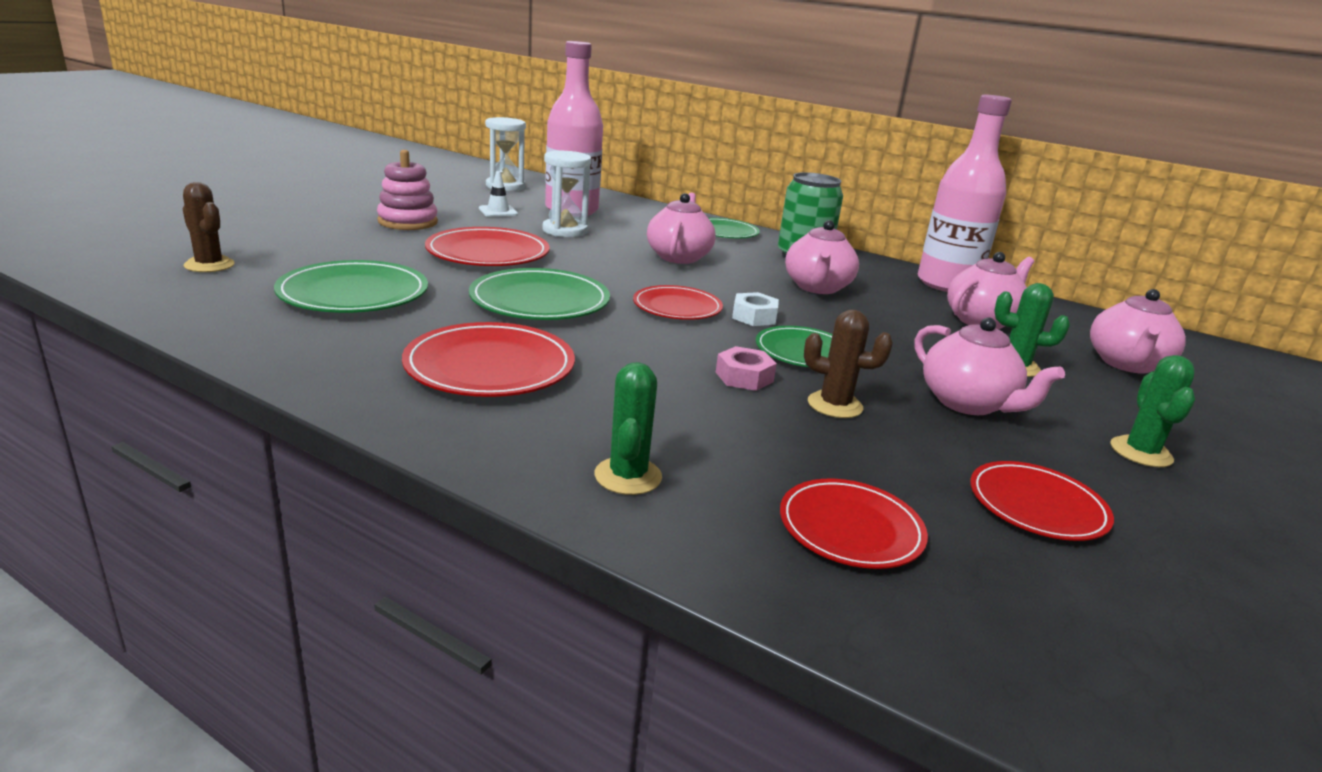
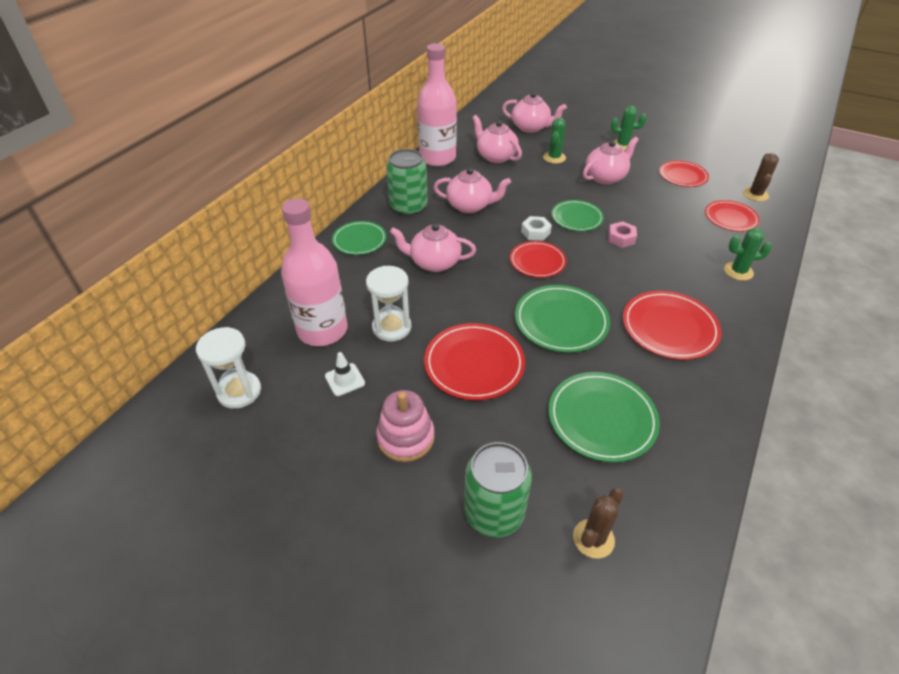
camera: 90 degrees left, 20 degrees up
(288, 238) = (494, 513): none -> green can
(835, 405) = (633, 213): brown cactus -> brown cactus (755, 194)

